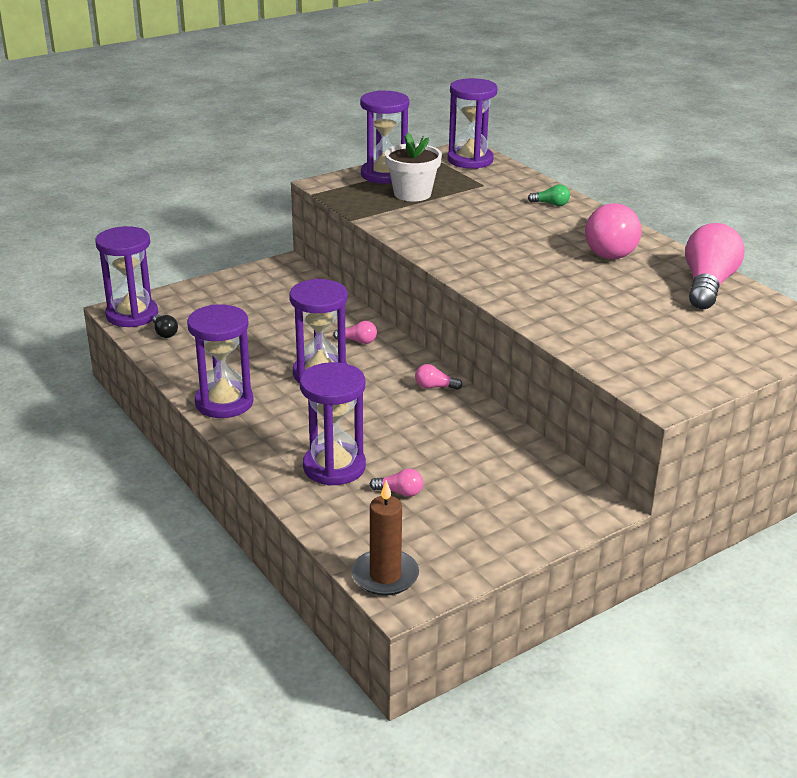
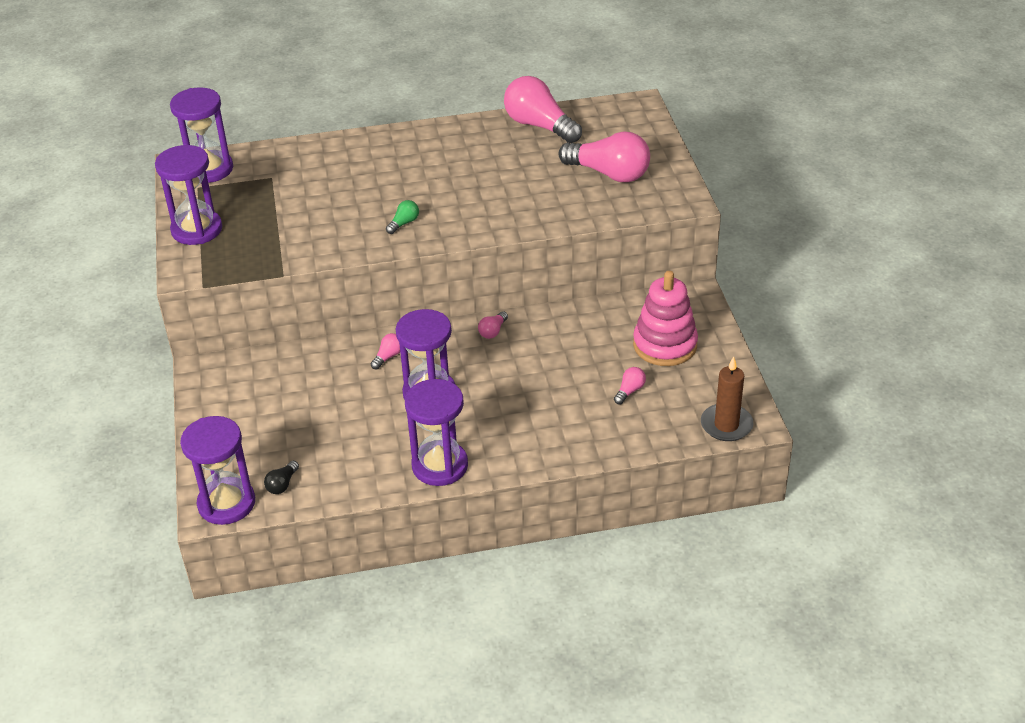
camera: 65 degrees left, 10 degrees up
(164, 333) = (282, 484): black light bulb -> black light bulb turned 120 degrees clockwise
(334, 467) = (577, 419): purple hourglass -> none
(412, 194) = (256, 224): white flower pot -> none
(494, 501) = (665, 345): none -> pink stacking toy
(551, 204) = (343, 153): green light bulb -> green light bulb (404, 223)
(608, 248) = (447, 150): pink light bulb -> pink light bulb (609, 173)

